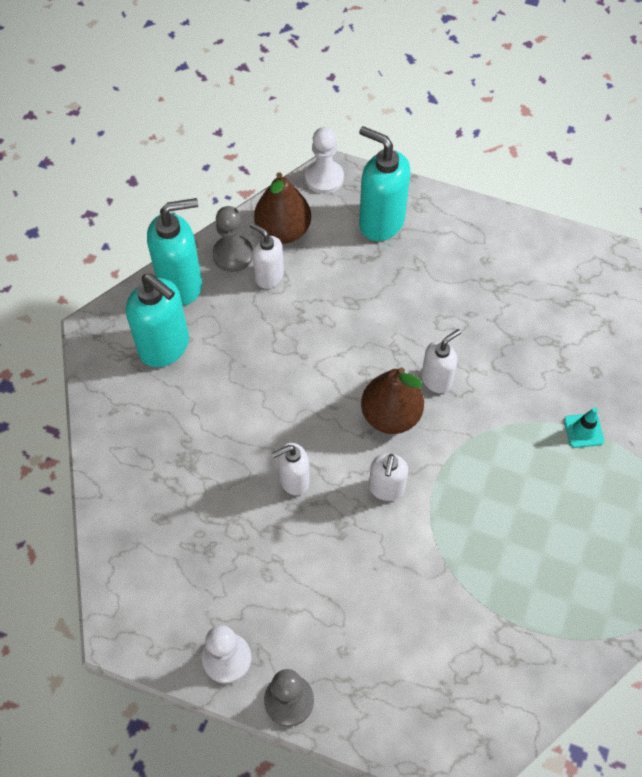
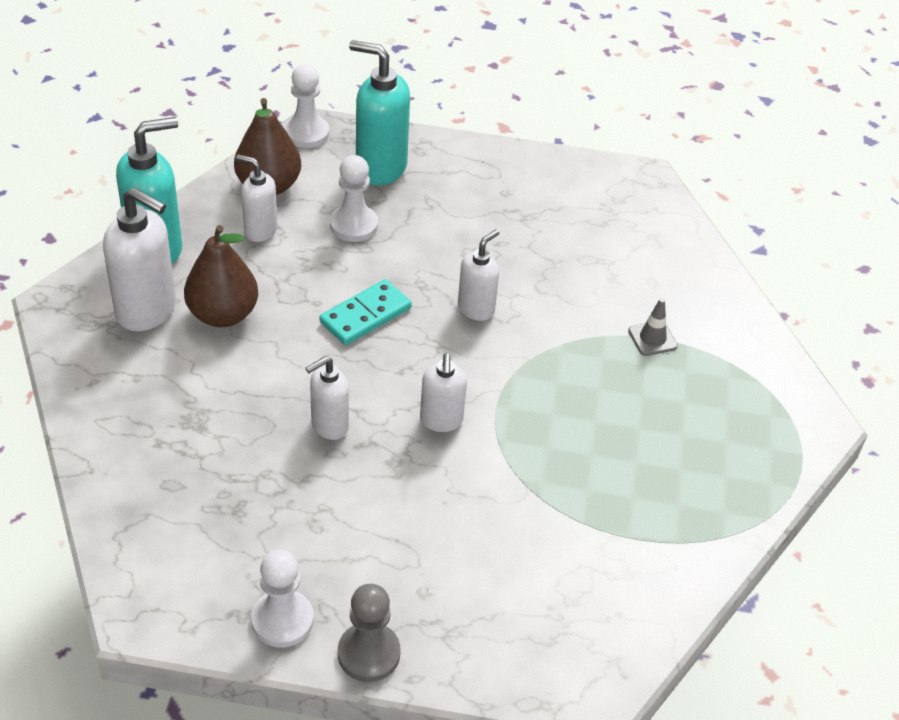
camera: 15 degrees left, 15 degrees down
(165, 347) = (147, 311): turquoise soap dispenser -> white soap dispenser
(233, 255) = (213, 214): grey pawn -> none
(342, 374) = (365, 315): none -> turquoise domino
(348, 280) = (353, 225): none -> white pawn
(390, 415) = (431, 348): brown pear -> brown pear (223, 314)
(583, 430) = (652, 338): turquoise traffic cone -> grey traffic cone

